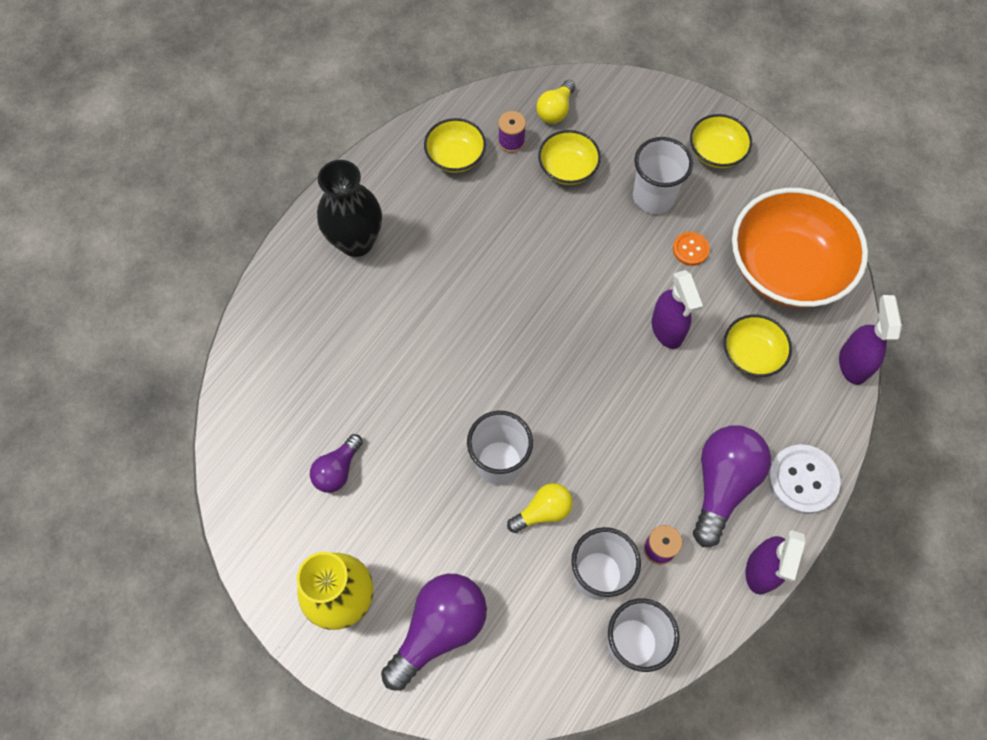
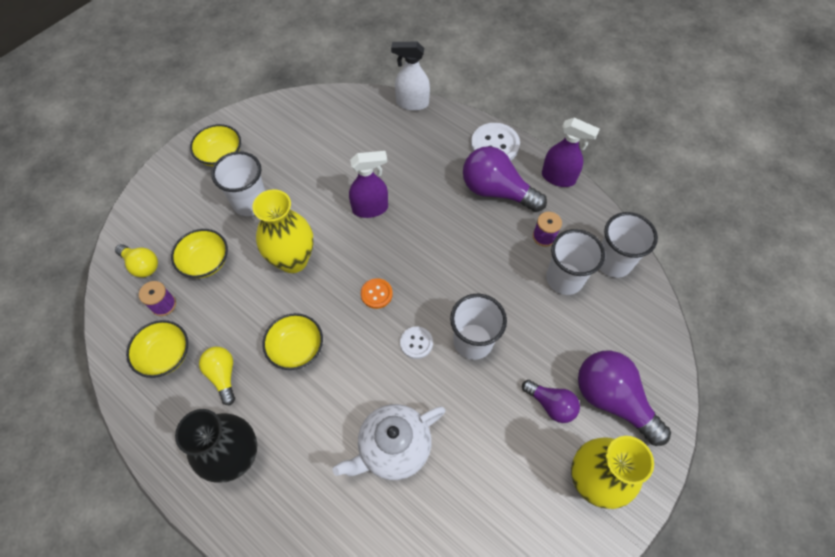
camera: 85 degrees left, 5 degrees down
(337, 470) = (473, 483): purple light bulb -> purple light bulb (551, 404)
(371, 386) = (393, 448): none -> white teapot
(491, 399) = (416, 343): none -> white button
(543, 511) = (515, 312): yellow light bulb -> yellow light bulb (223, 375)
(582, 255) = (293, 260): none -> yellow vase
(690, 249) = (304, 184): orange button -> orange button (376, 294)
(751, 354) = (398, 159): yellow bowl -> yellow bowl (296, 348)
(786, 268) = (331, 128): orange bowl -> none
(853, 363) = (412, 103): purple spray bottle -> white spray bottle

